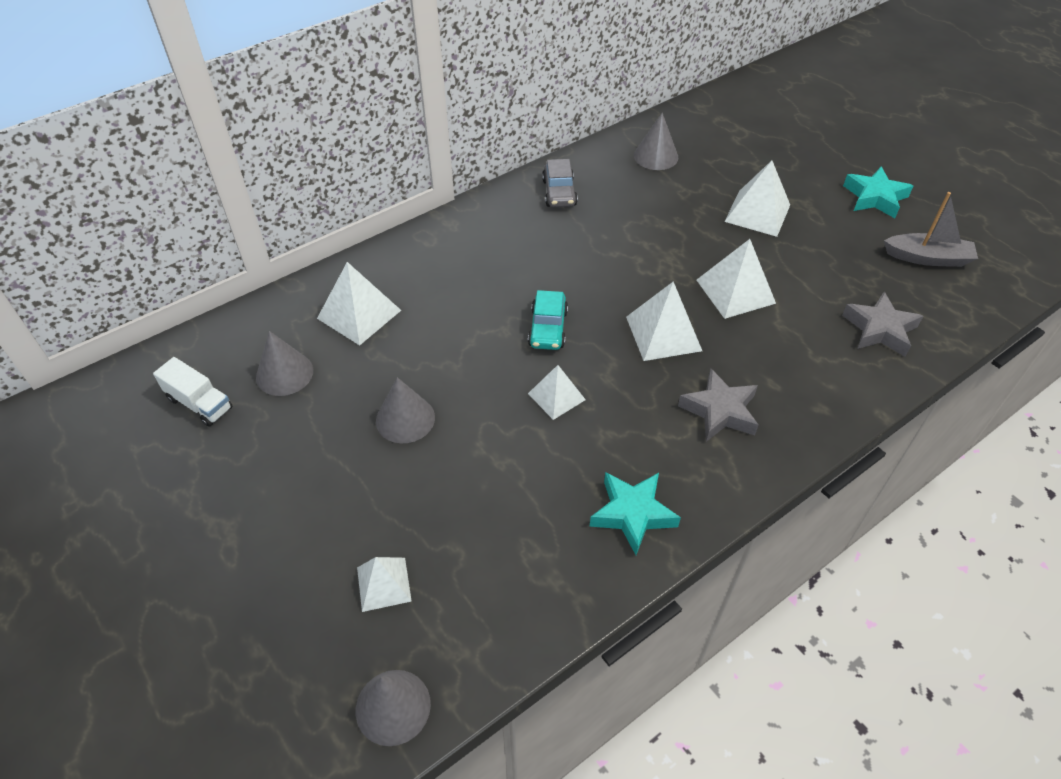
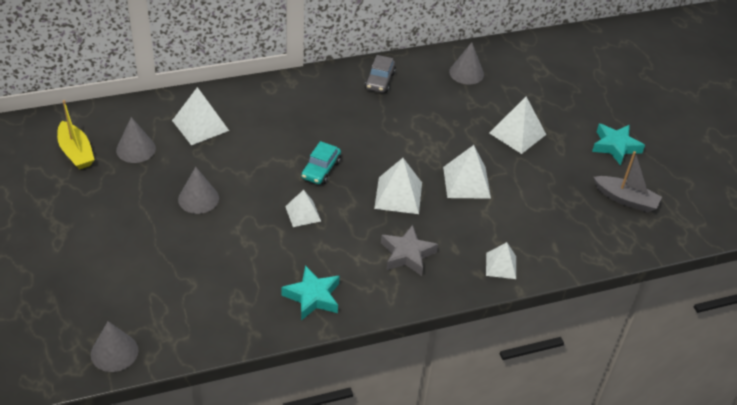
camera: 15 degrees right, 5 degrees down
(199, 403) = (76, 152): white truck -> yellow boat
(384, 584) = (140, 287): white pyramid -> white pyramid (501, 265)
(879, 329) = (555, 236): grey star -> none

